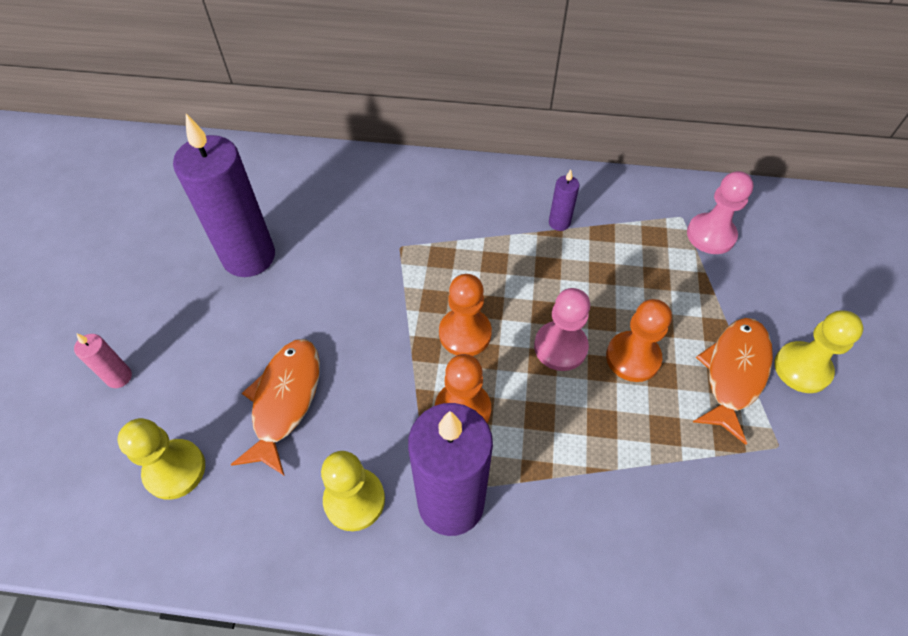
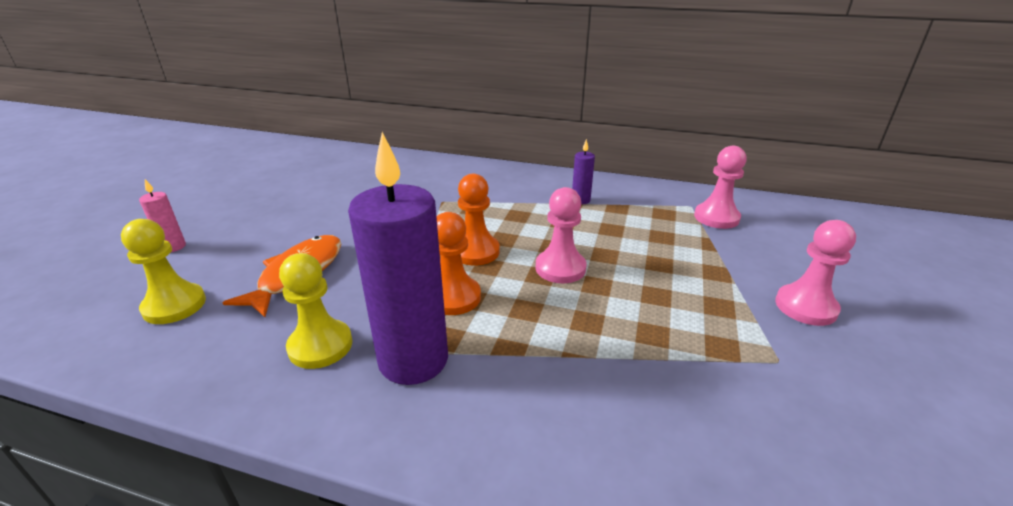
camera: 10 degrees right, 25 degrees down
(249, 257) = (320, 196): purple candle -> none
(633, 357) = (629, 282): orange pawn -> none
(733, 373) = (731, 302): orange fish -> none
(802, 368) = (805, 307): yellow pawn -> pink pawn

